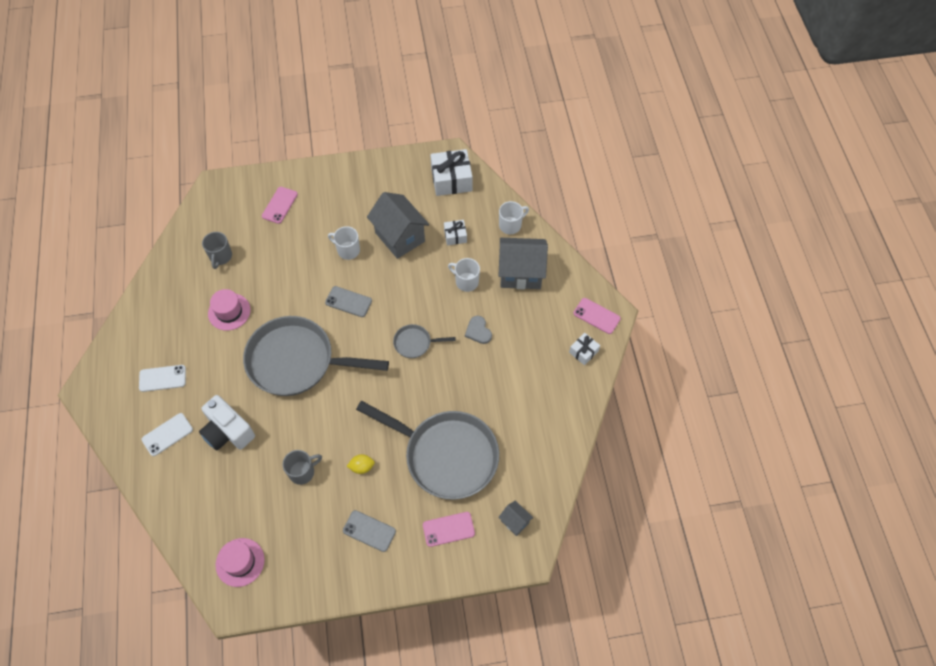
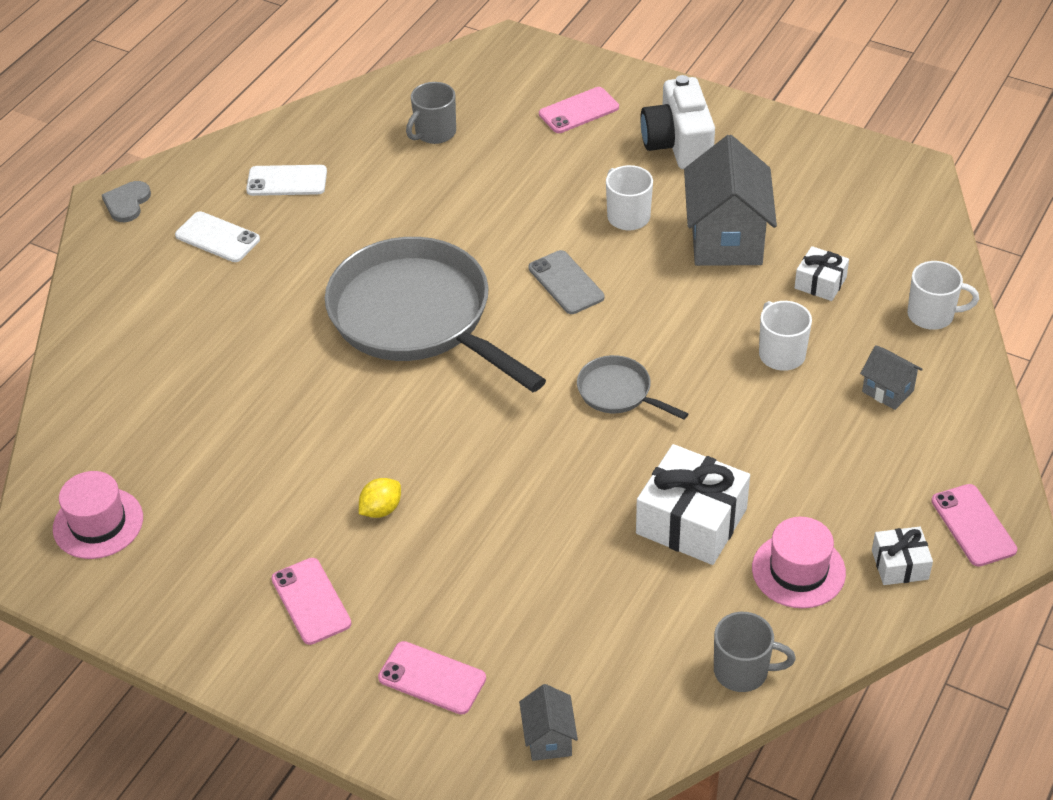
camera: 40 degrees right, 15 degrees down
(167, 434) = (158, 308): white phone -> white phone (287, 181)
(228, 431) = (239, 351): white camera -> white camera (678, 144)
(229, 312) = (382, 205): pink hat -> pink hat (798, 570)
(302, 472) = (291, 463): grey mug -> grey mug (743, 671)
(362, 467) = (381, 509): yellow lemon -> yellow lemon turned 75 degrees counterclockwise
(369, 531) = (311, 601): grey phone -> pink phone
(446, 455) = (524, 573): grey pan -> none
(451, 180) = (884, 204): white gift -> white gift (691, 521)
(478, 331) = (738, 432): grey heart -> grey heart (127, 203)
(520, 273) = (887, 391): grey house -> grey house, size x0.47

